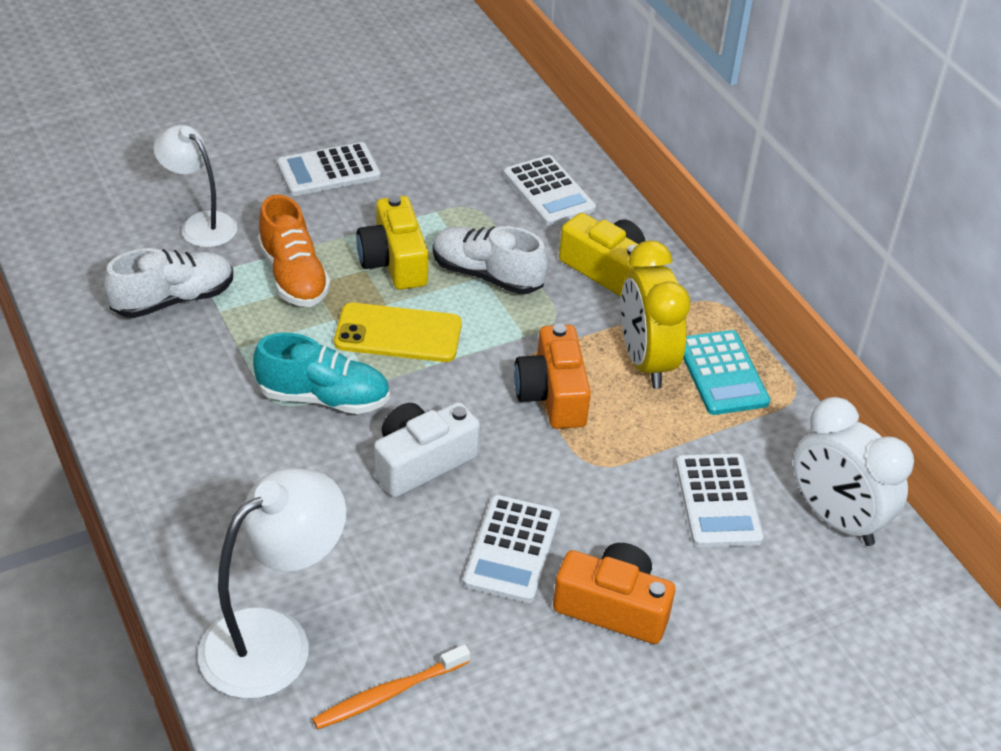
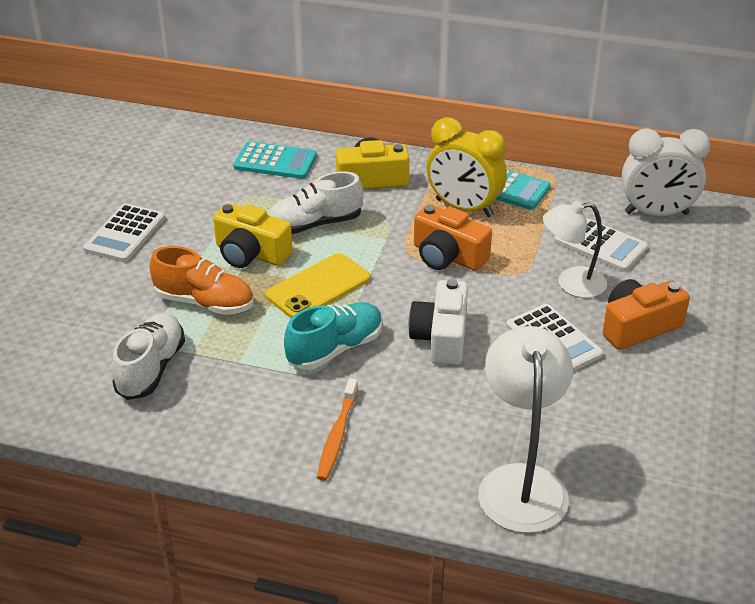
camera: 45 degrees left, 5 degrees down
(200, 224) = (92, 317): white lamp -> white lamp (571, 283)
(388, 694) = (616, 454): orange toothbrush -> orange toothbrush (337, 435)
(549, 192) = (275, 161): white calculator -> turquoise calculator

